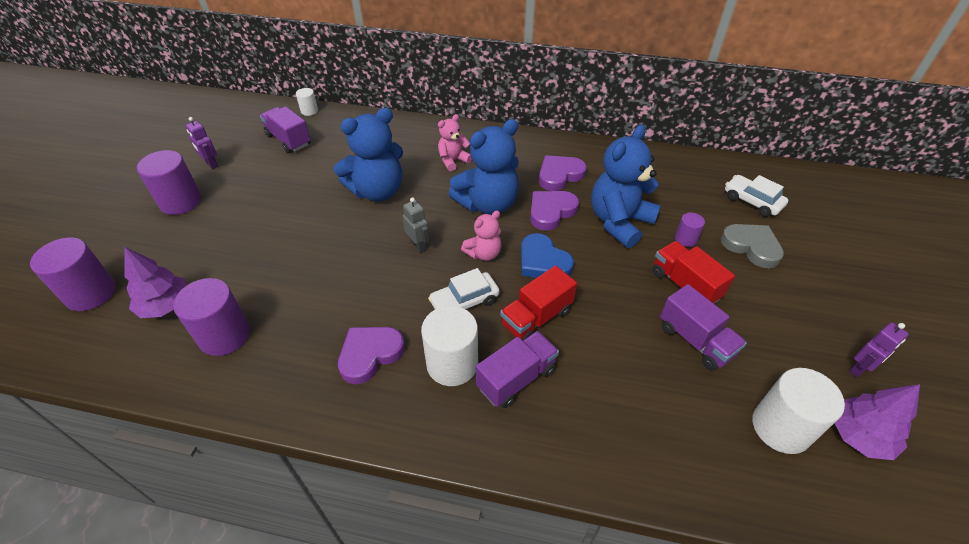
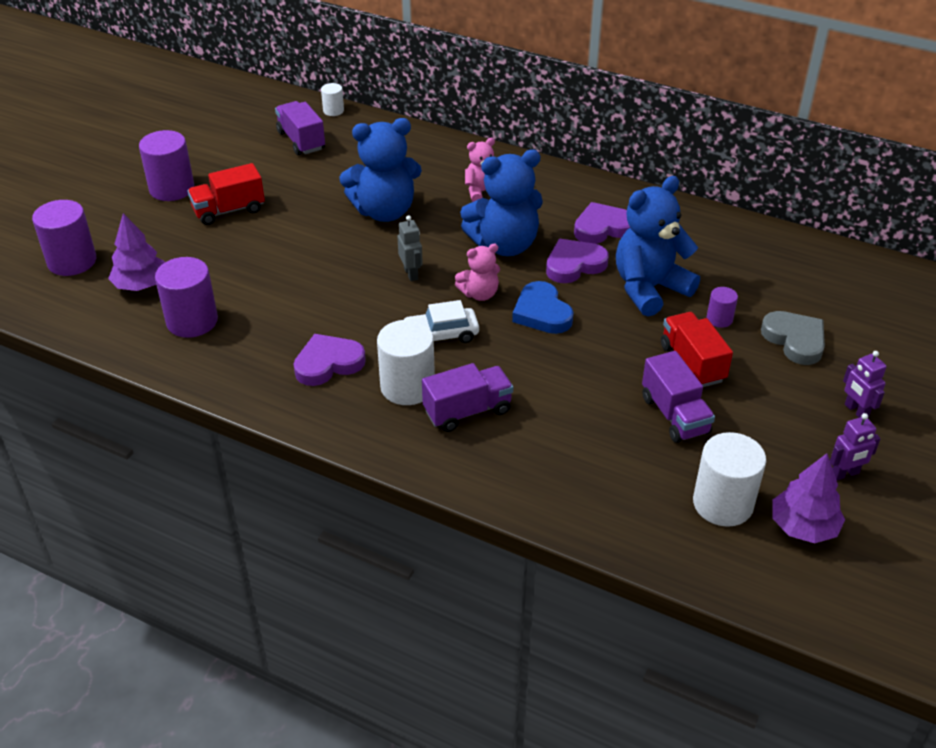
camera: 15 degrees right, 5 degrees down
(211, 164) = (211, 154): purple robot -> purple robot (856, 411)
(536, 318) = (511, 363): red truck -> red truck (229, 210)
(752, 201) = (826, 294): white car -> none

